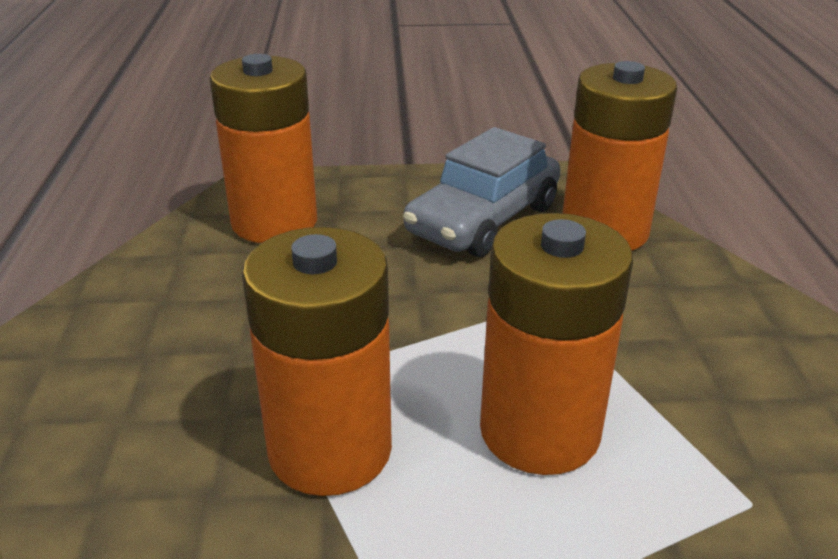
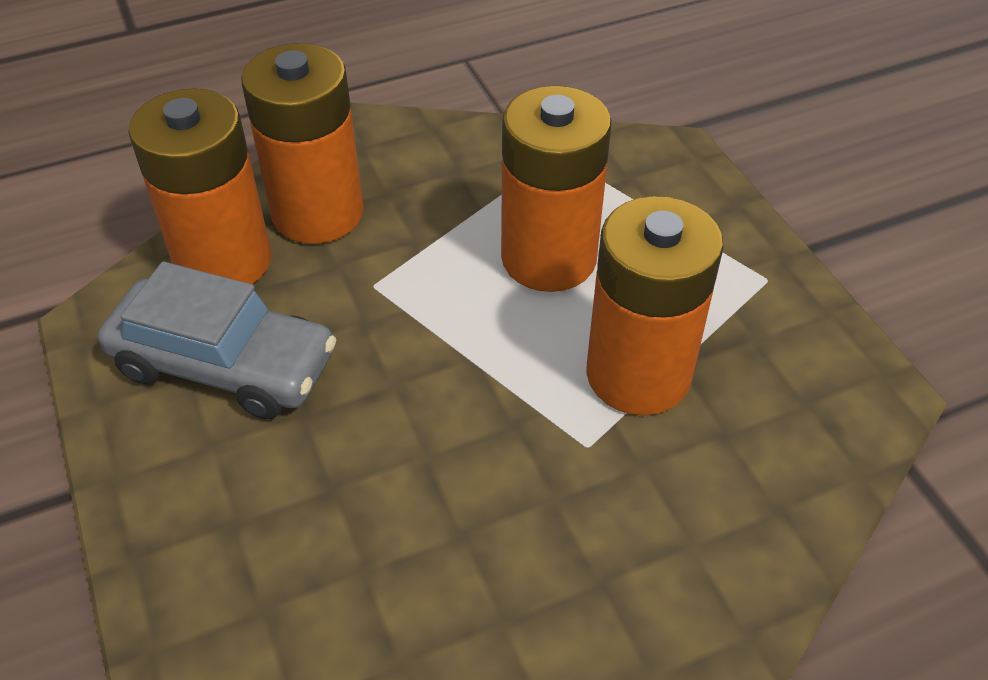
camera: 110 degrees left, 15 degrees up
(274, 222) = (289, 581): orange battery -> orange battery (318, 213)

